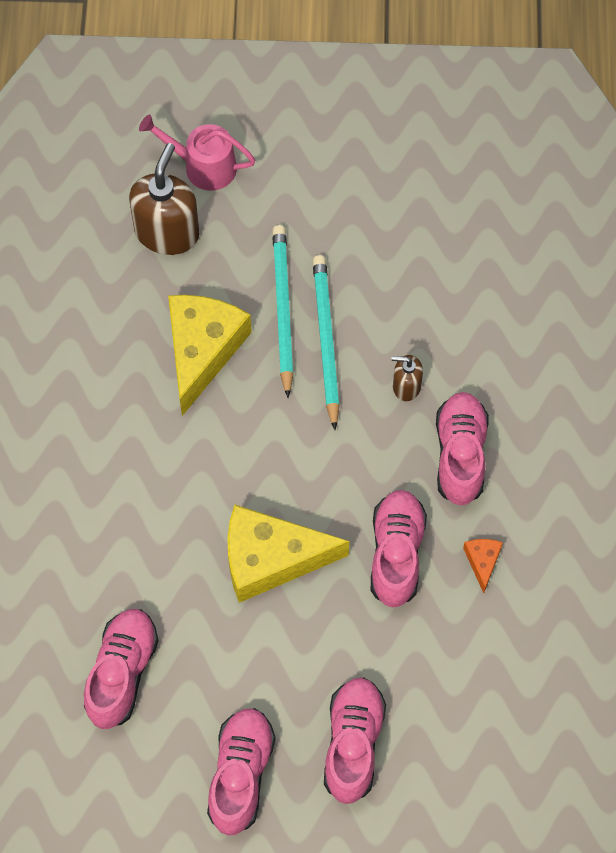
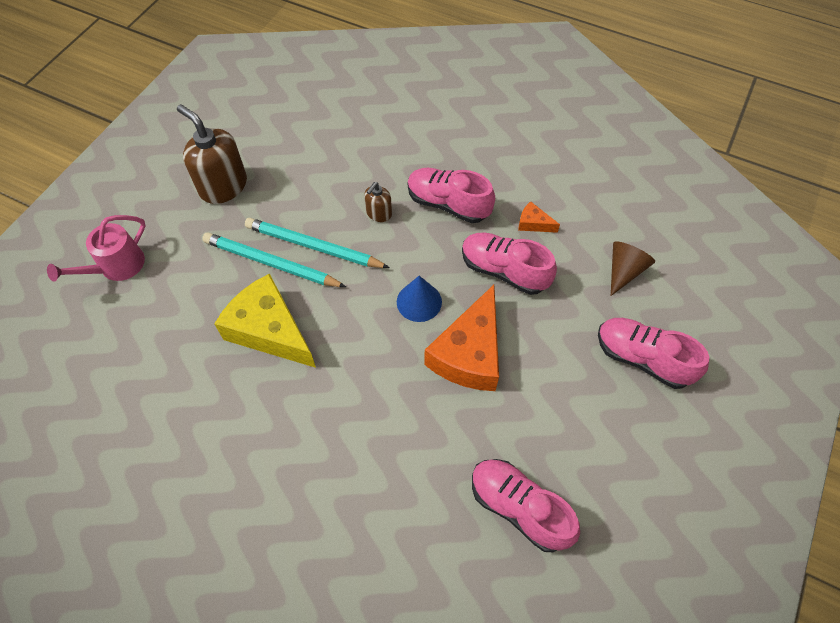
camera: 65 degrees left, 5 degrees down
(167, 232) = (152, 314): brown soap dispenser -> brown soap dispenser (223, 186)
(241, 774) = (641, 449): pink shoe -> none
(271, 559) = (469, 353): yellow cheese -> orange cheese
(310, 481) = (419, 302): none -> blue cone
(465, 688) = (624, 271): none -> brown cone

